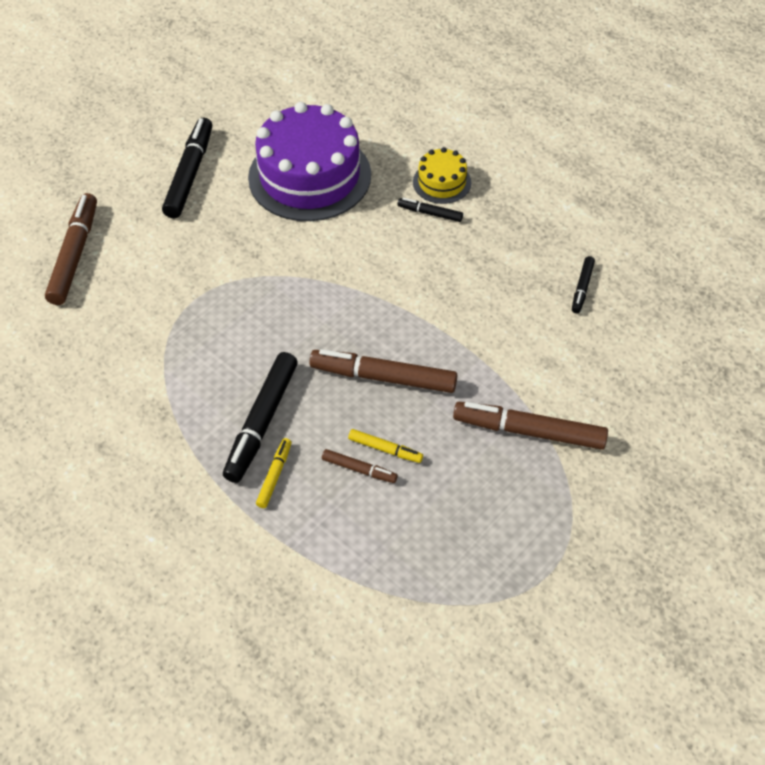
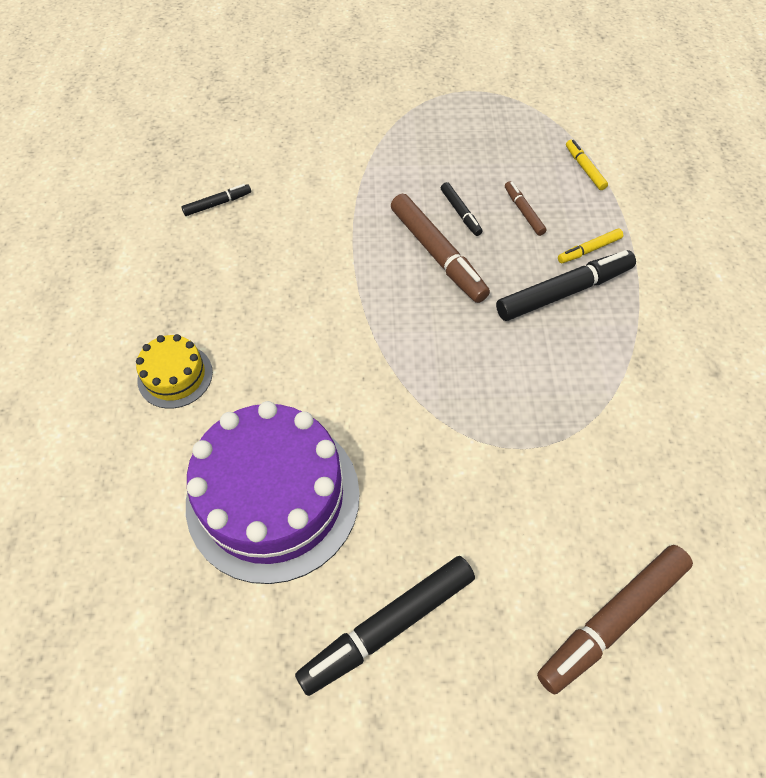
camera: 135 degrees left, 5 degrees up
(385, 449) = (492, 210): yellow marker -> yellow marker (584, 168)
(430, 213) = (228, 354): black marker -> black marker (460, 213)
(529, 431) = (385, 154): brown marker -> none

